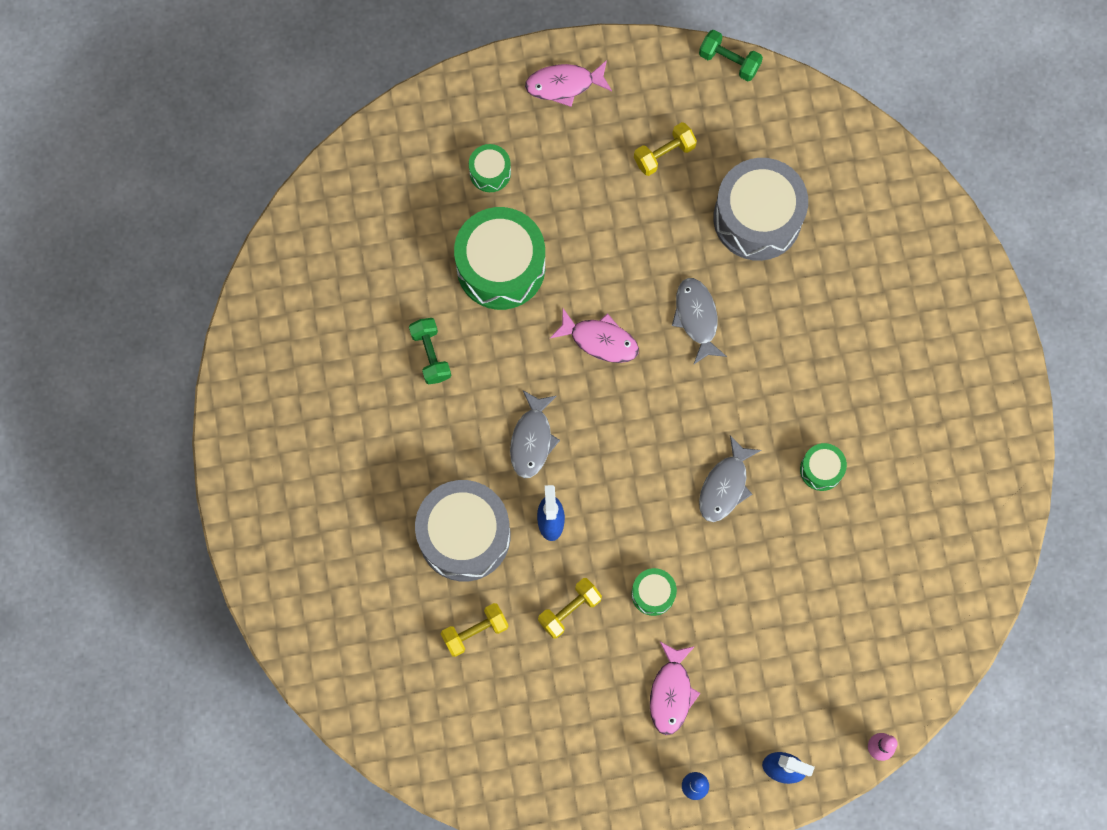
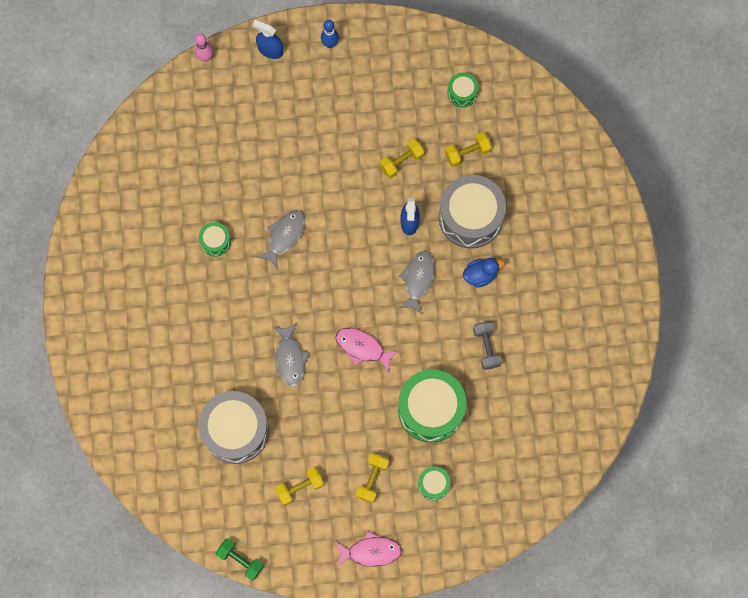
camera: 175 degrees left, 0 degrees up
(431, 355) = (486, 347): green dumbbell -> grey dumbbell
(445, 454) = (480, 275): none -> blue duck
(571, 172) = (372, 479): none -> yellow dumbbell
(653, 594) = (343, 167): green drum -> green drum (462, 93)
(671, 693) = (338, 103): pink fish -> none

